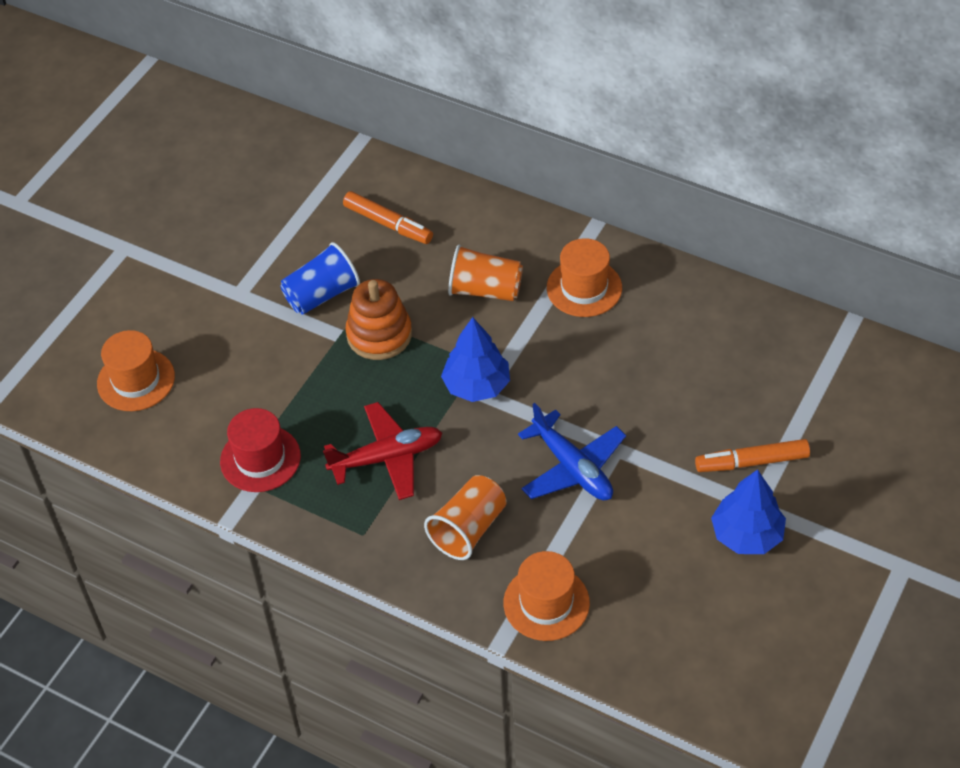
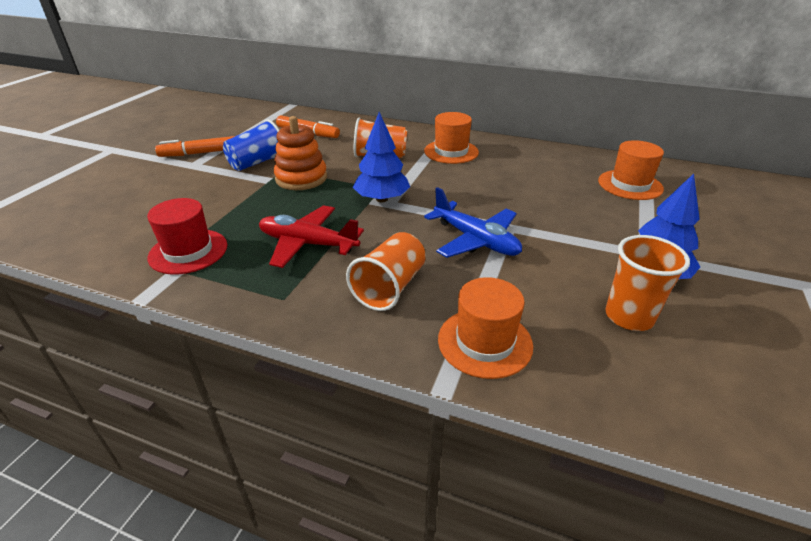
camera: 10 degrees left, 15 degrees down
(136, 380) = (89, 211): orange hat -> orange hat (630, 185)
(387, 458) = (308, 244): red plane -> red plane turned 135 degrees counterclockwise
(693, 587) = (629, 316): none -> orange cup
(752, 462) = (625, 228): orange marker -> orange marker (199, 153)

